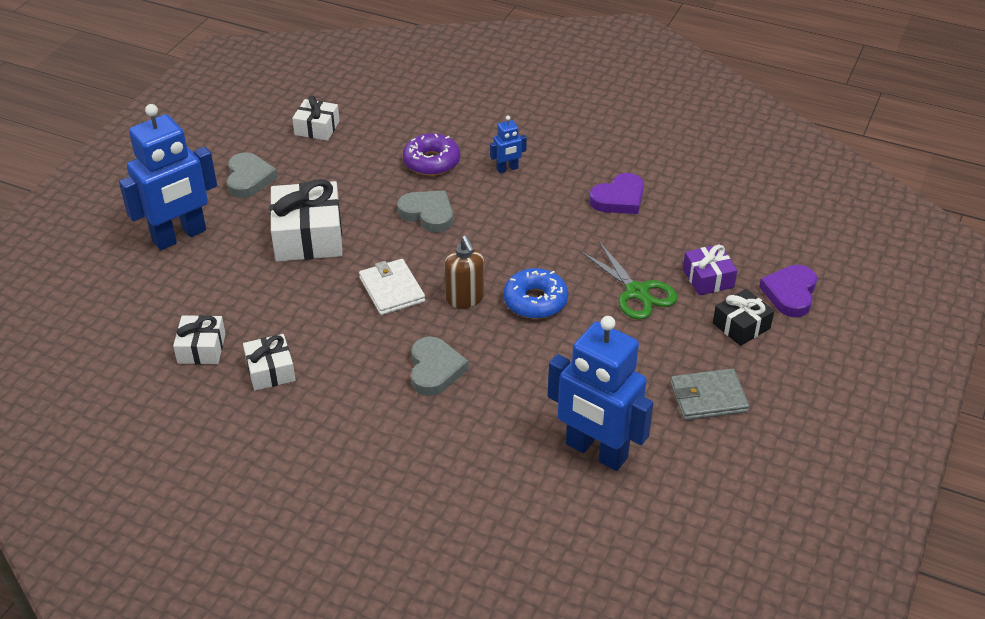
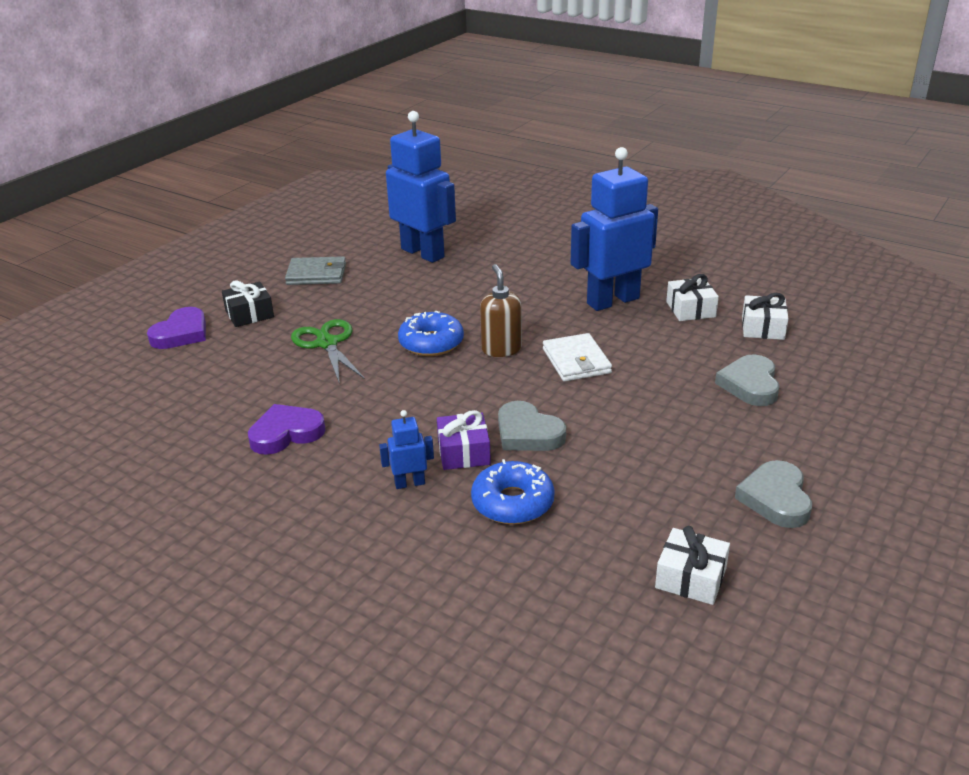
camera: 170 degrees left, 10 degrees down
(179, 236) = (838, 430): blue robot -> blue robot (612, 301)
(308, 236) = (675, 418): white gift -> none
(431, 162) = (512, 503): purple donut -> blue donut
(435, 369) = (540, 302): grey heart -> grey heart (750, 385)
(708, 278) = (249, 350): purple gift -> purple gift (464, 452)

